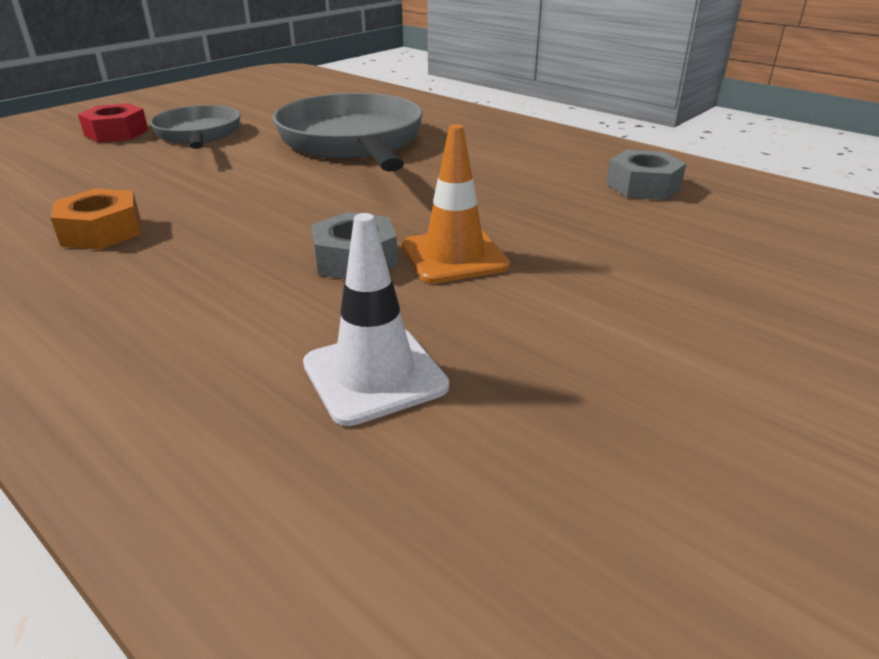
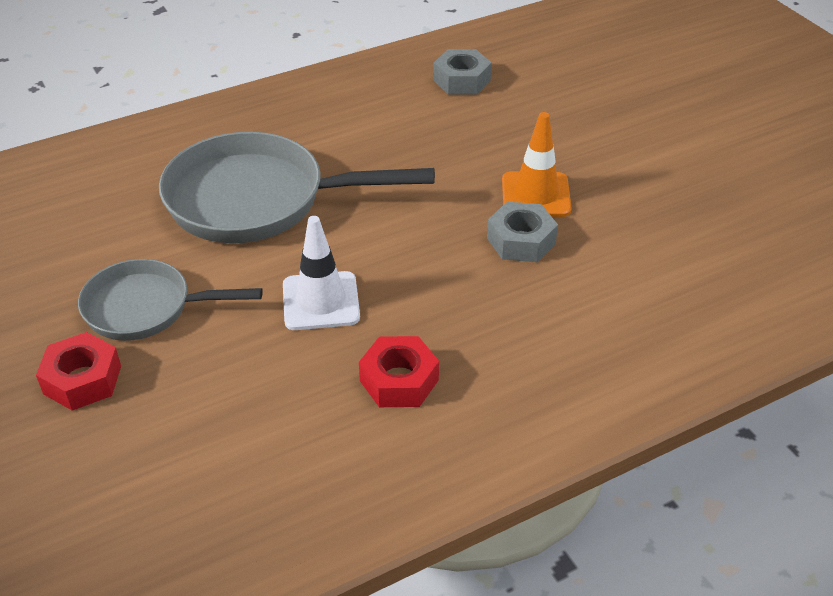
camera: 70 degrees left, 10 degrees up
(102, 231) = (399, 380): orange nut -> red nut
(374, 375) = (668, 257): white traffic cone -> white traffic cone (321, 301)

